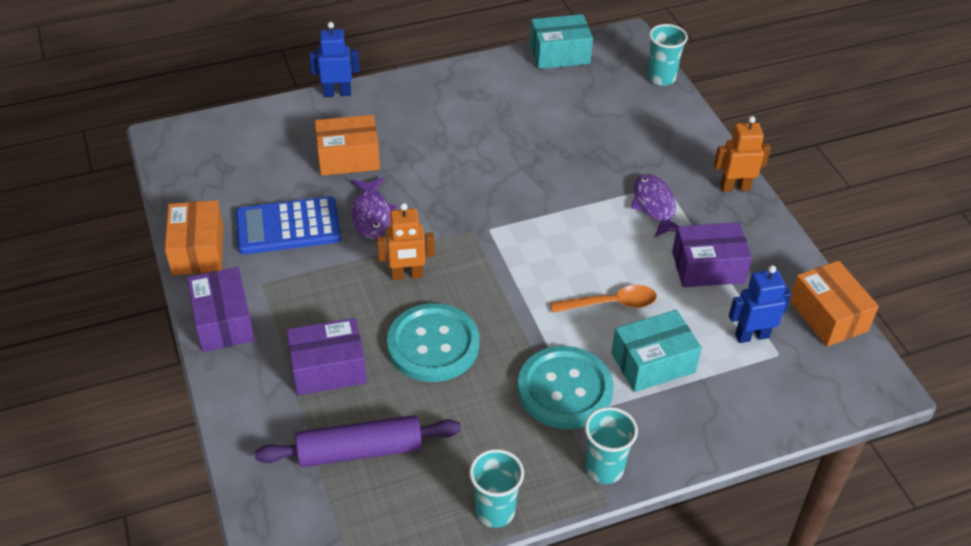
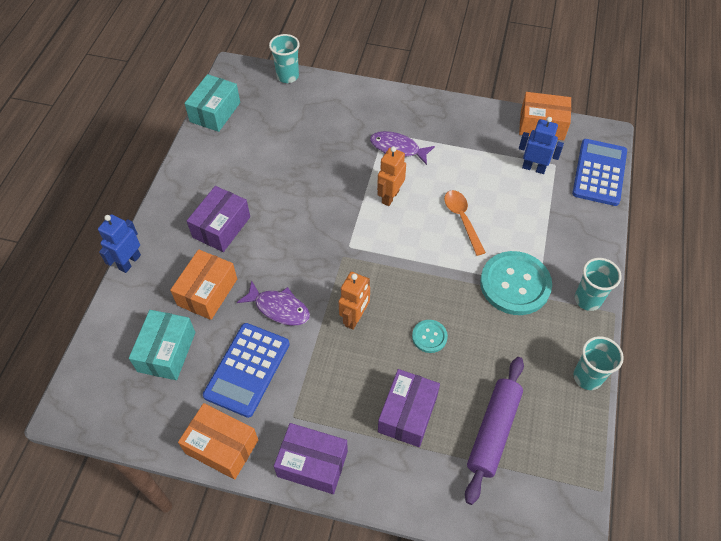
camera: 55 degrees left, 10 degrees up
(433, 345) = (429, 337): turquoise button -> turquoise button, size x0.48
(611, 303) = (462, 219): orange spoon -> orange spoon turned 45 degrees counterclockwise
(653, 363) = (523, 227): turquoise box -> turquoise box (166, 352)
(708, 267) = (467, 155): purple box -> purple box (221, 227)
(735, 187) = (413, 102): orange robot -> orange robot (390, 196)
(751, 336) = (533, 168): blue robot -> blue robot turned 90 degrees clockwise
(812, 403) = (599, 172): none -> blue calculator

